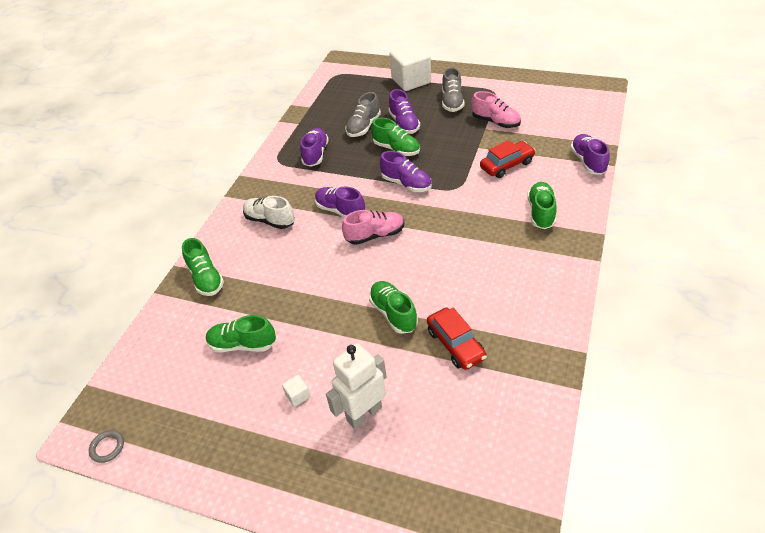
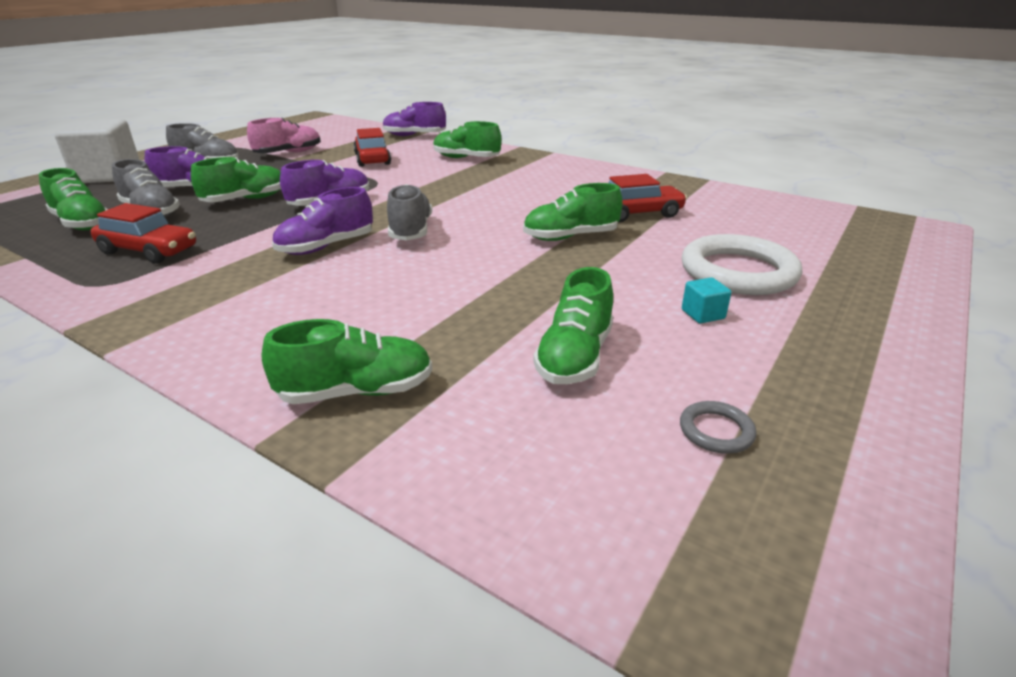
camera: 80 degrees left, 15 degrees down
(107, 447) = (849, 589): grey ring -> grey ring (716, 431)
(270, 220) = (267, 305): white shoe -> none
(298, 395) = (703, 314): white cube -> turquoise cube
(315, 154) = (149, 251): purple shoe -> red car
(340, 115) = (82, 223): none -> green shoe
(364, 413) = (738, 272): white robot -> white ring
(375, 235) = (411, 231): pink shoe -> grey shoe

